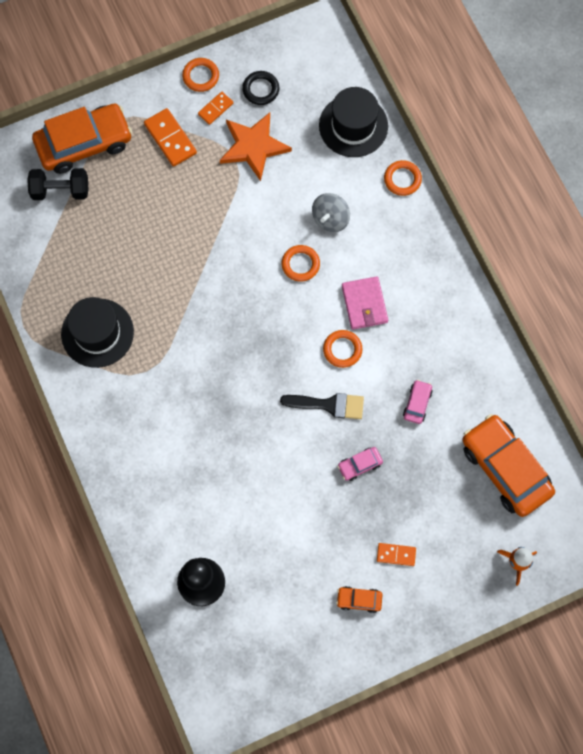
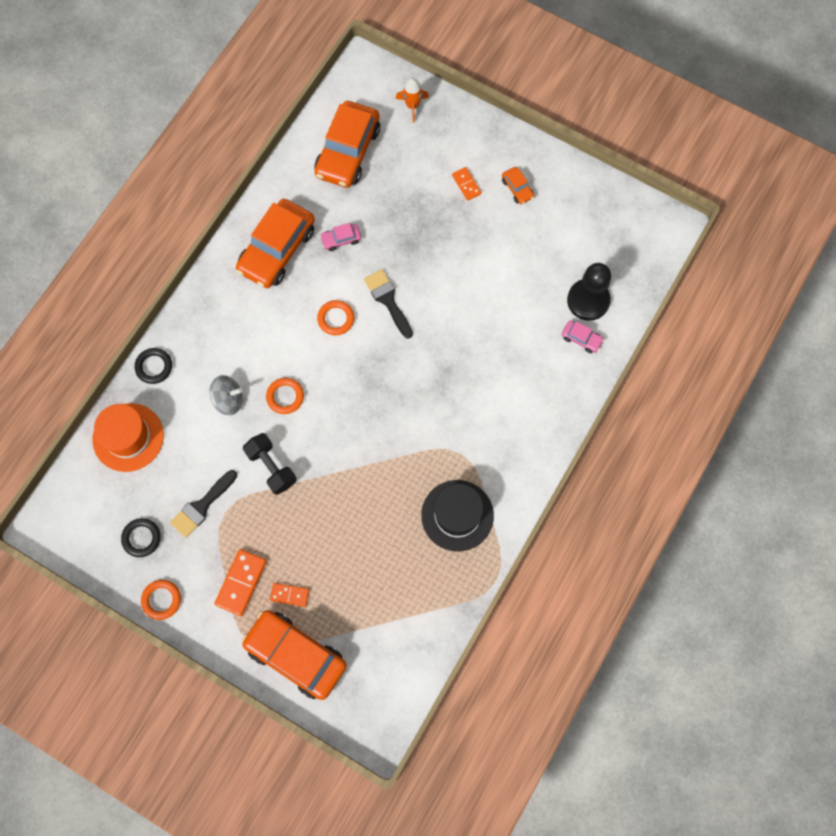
camera: 125 degrees left, 0 degrees up
(60, 190) = (354, 642): black dumbbell -> black dumbbell (271, 467)
(215, 109) = (186, 564): orange domino -> orange domino (289, 595)
(253, 146) = (202, 506): orange star -> black brush
(353, 126) = (128, 437): black hat -> orange hat
(360, 465) = (418, 249): pink car -> pink car (581, 338)
(364, 304) = (286, 327): pink wallet -> none
(402, 179) = (154, 367): orange ring -> black ring
(445, 342) = (277, 250): none -> orange car

